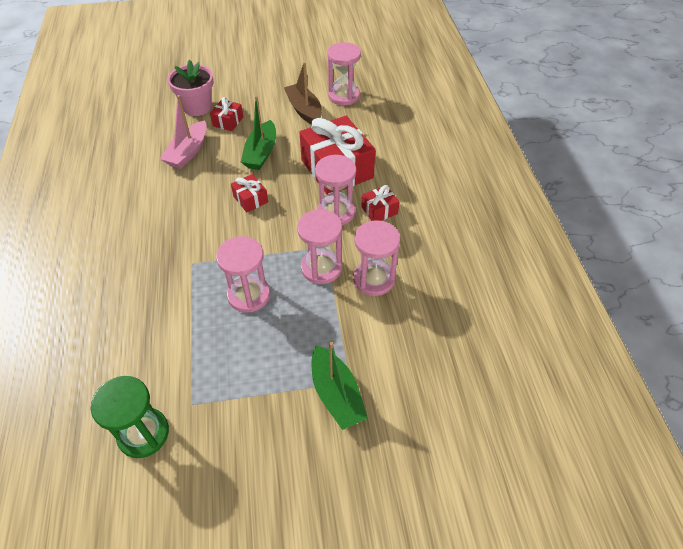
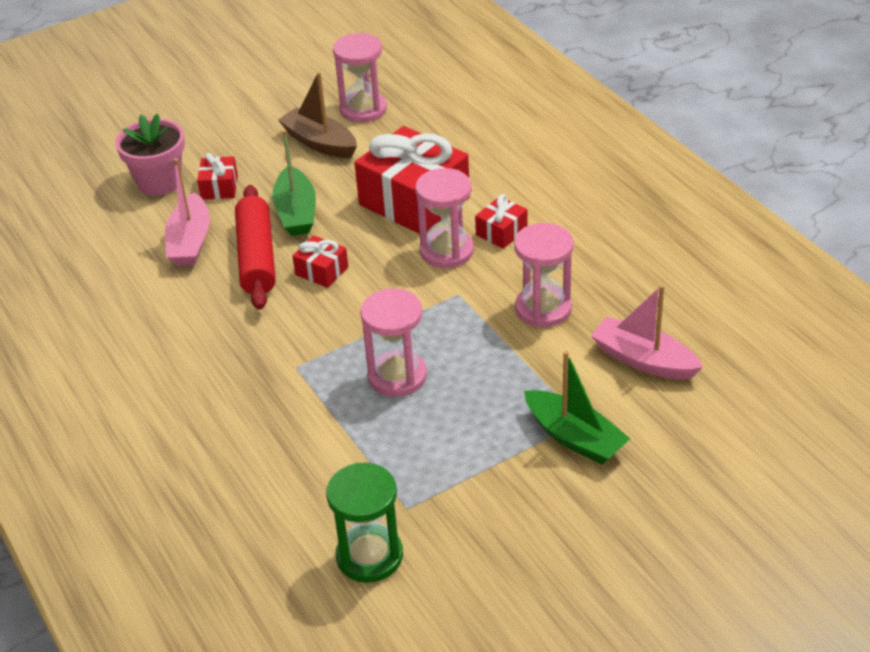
camera: 20 degrees left, 10 degrees down
(219, 176) = (257, 257): none -> red rolling pin
(321, 268) = (469, 318): pink hourglass -> none
(421, 348) = (643, 360): none -> pink boat

